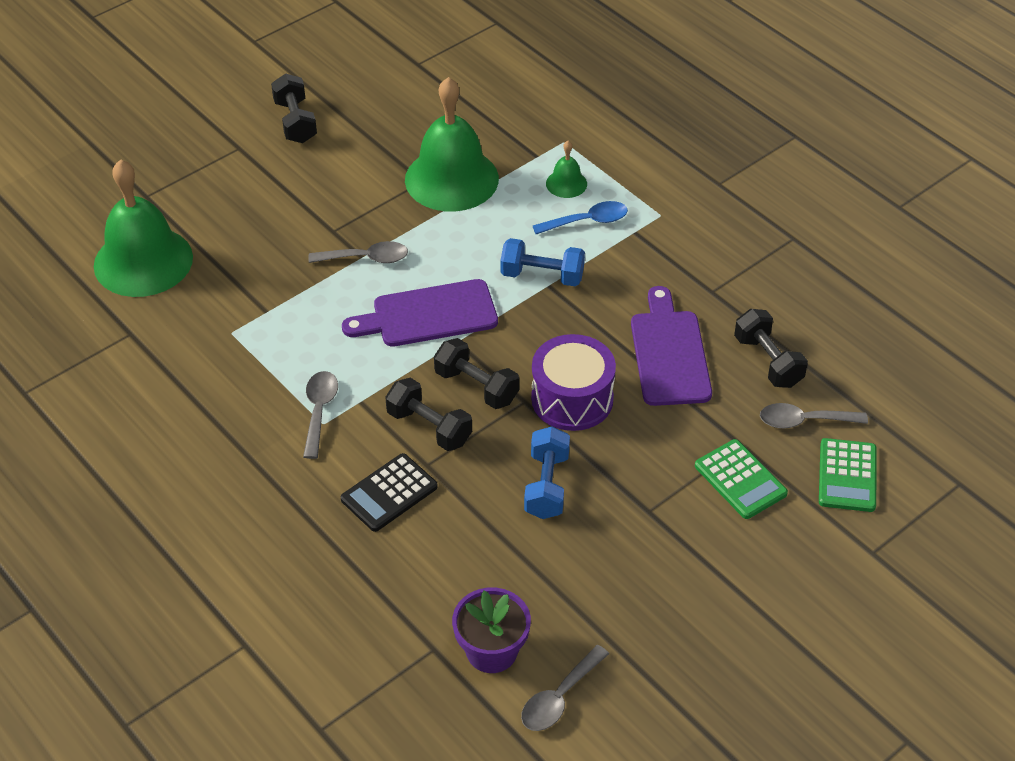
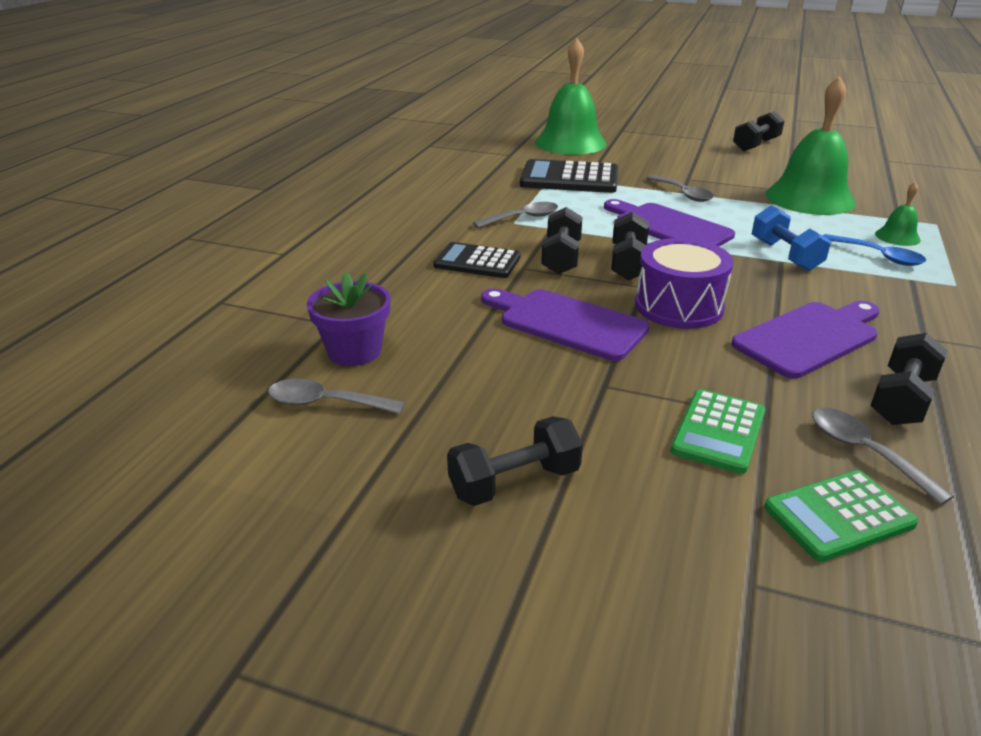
camera: 60 degrees right, 15 degrees down
(250, 321) = (569, 178): none -> black calculator
(546, 485) = (566, 323): blue dumbbell -> purple cutting board
(725, 620) = (514, 482): none -> black dumbbell

